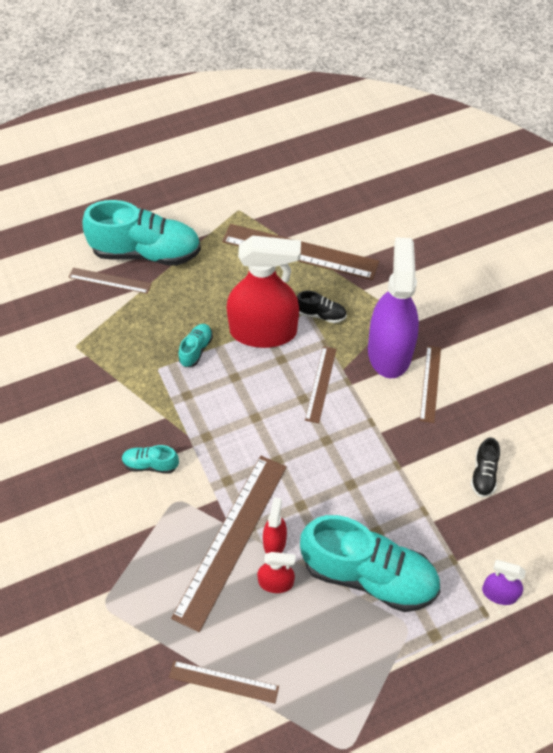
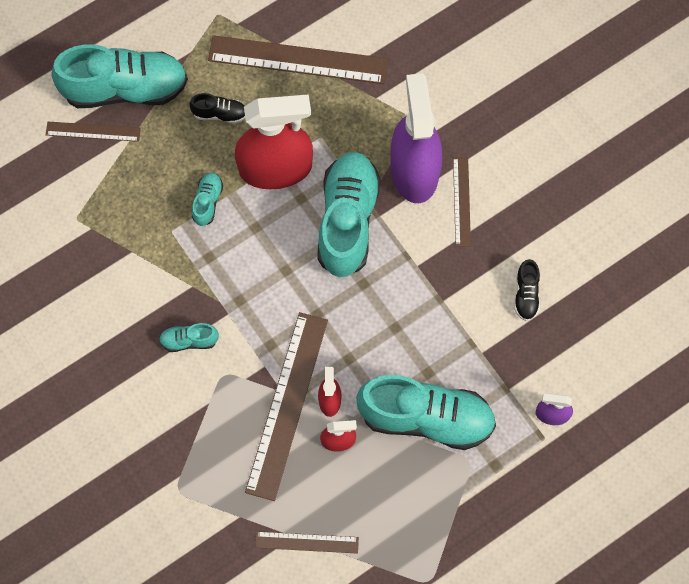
camera: 10 degrees left, 15 degrees up
(321, 315) = (334, 137): black shoe -> black shoe (220, 114)
(321, 384) = (347, 220): brown ruler -> turquoise shoe

